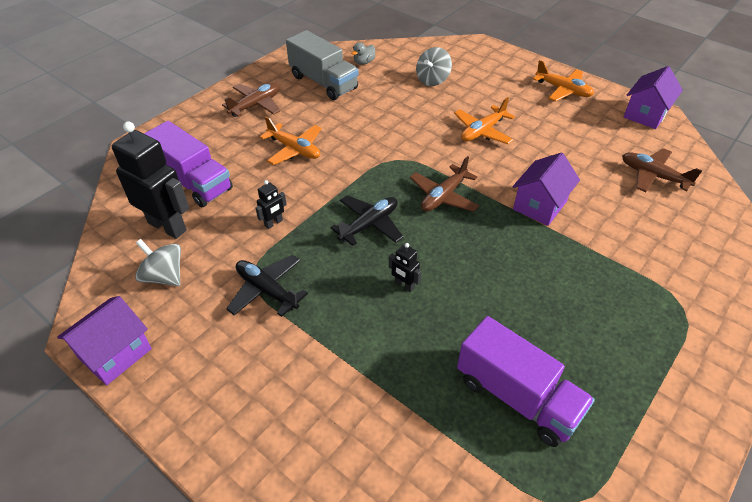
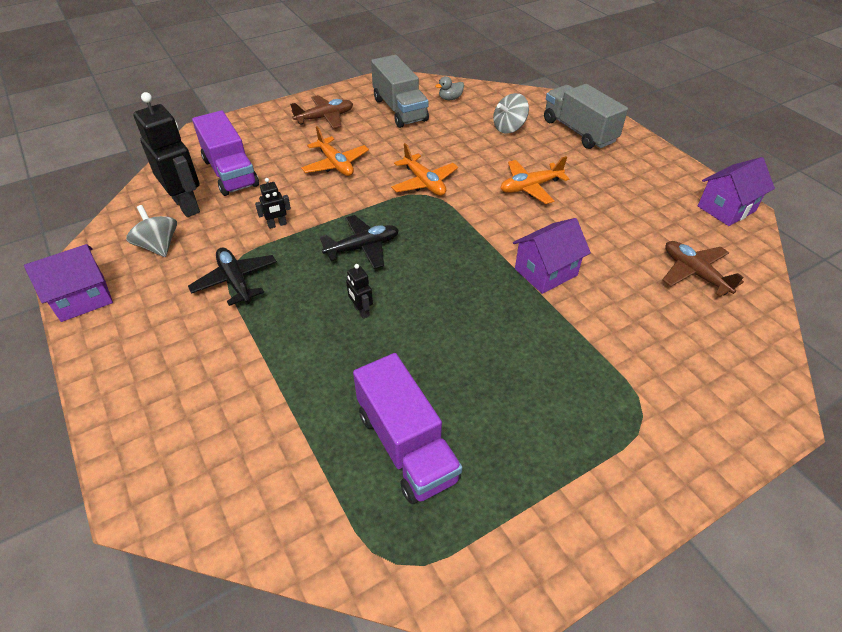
camera: 20 degrees right, 0 degrees up
(443, 196) = (451, 239): brown plane -> none
(493, 71) = (579, 131): none -> grey truck
(563, 90) = (644, 165): orange plane -> orange plane (424, 183)

